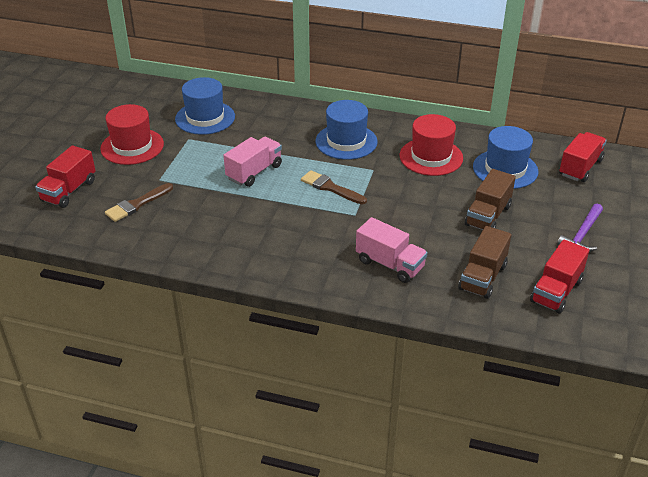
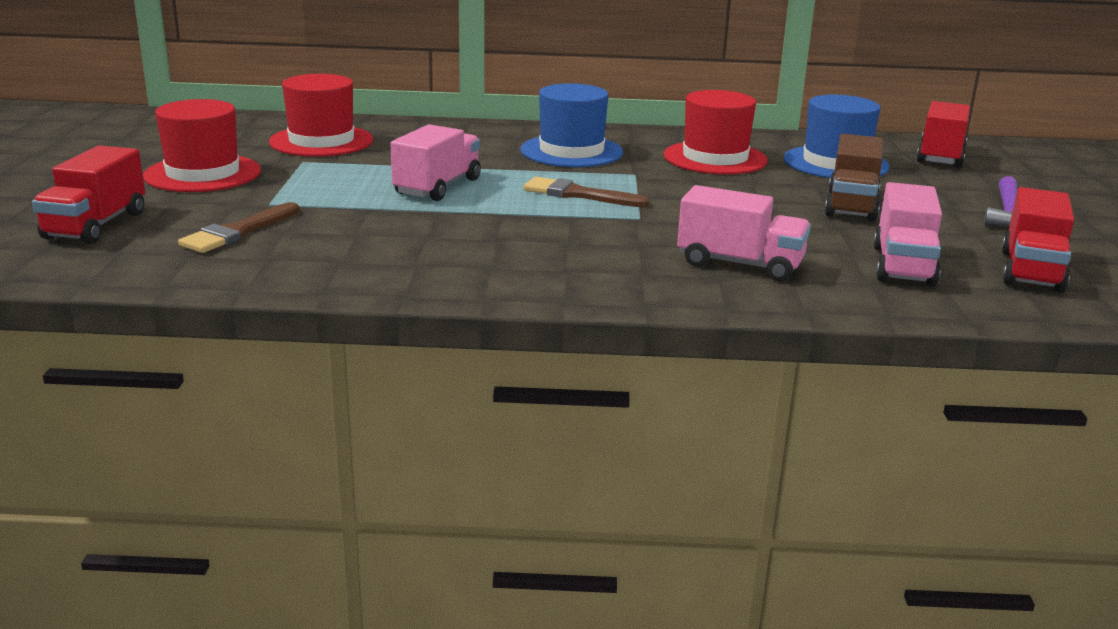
camera: 15 degrees left, 15 degrees down
(205, 118) = (321, 141): blue hat -> red hat
(482, 277) = (903, 266): brown truck -> pink truck

